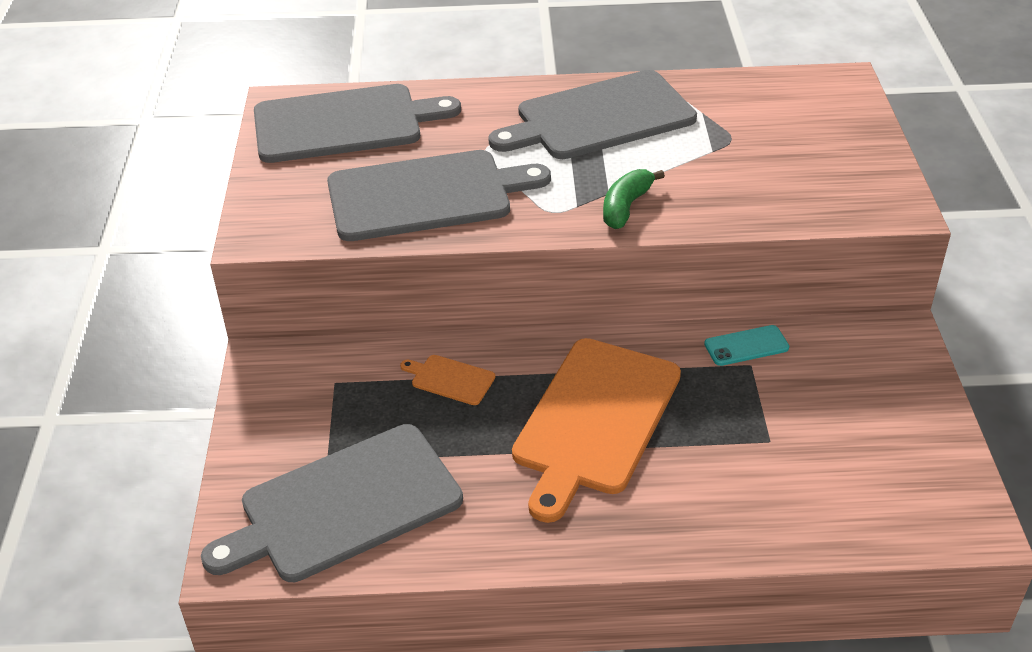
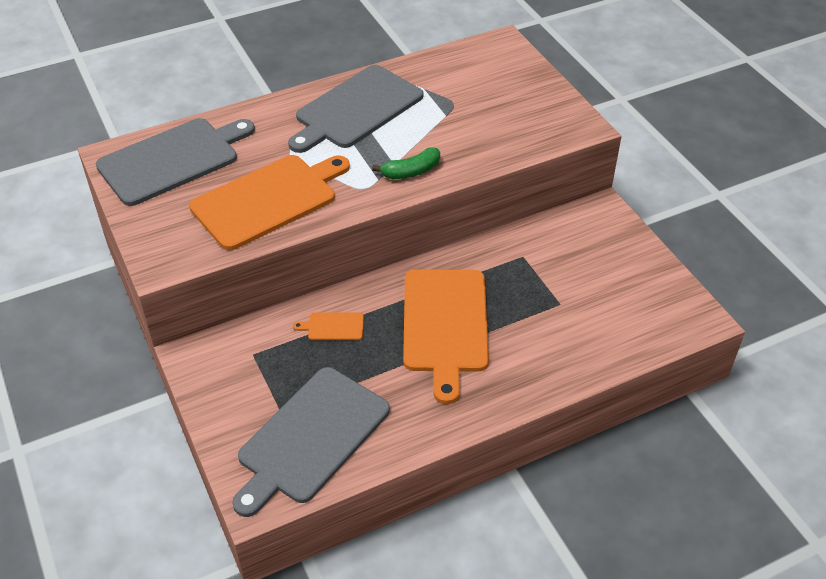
camera: 25 degrees left, 5 degrees up
(426, 195) = (268, 199): grey cutting board -> orange cutting board
(626, 207) = (411, 171): green banana -> green banana turned 120 degrees counterclockwise
(746, 346) = (514, 244): turquoise phone -> none

